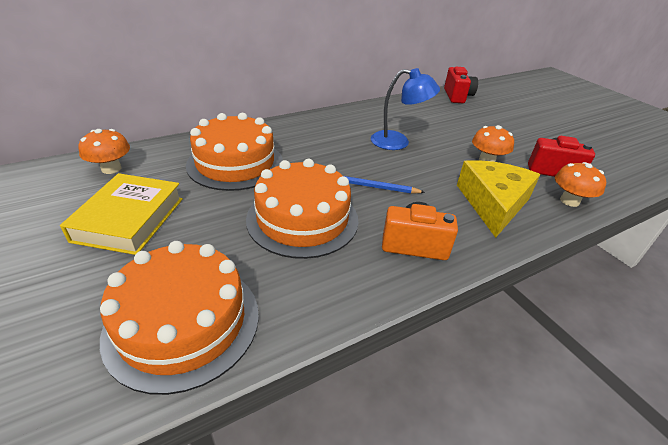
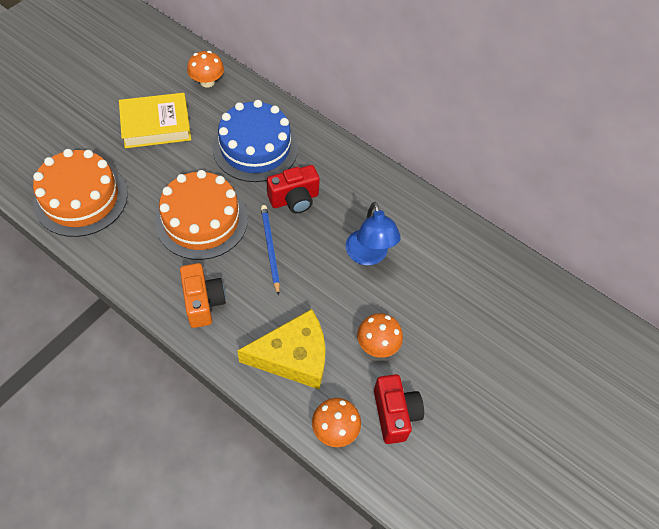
camera: 65 degrees right, 20 degrees up
(235, 163) = (255, 148): orange cake -> blue cake
(457, 96) = (542, 295): red camera -> red camera (294, 199)

